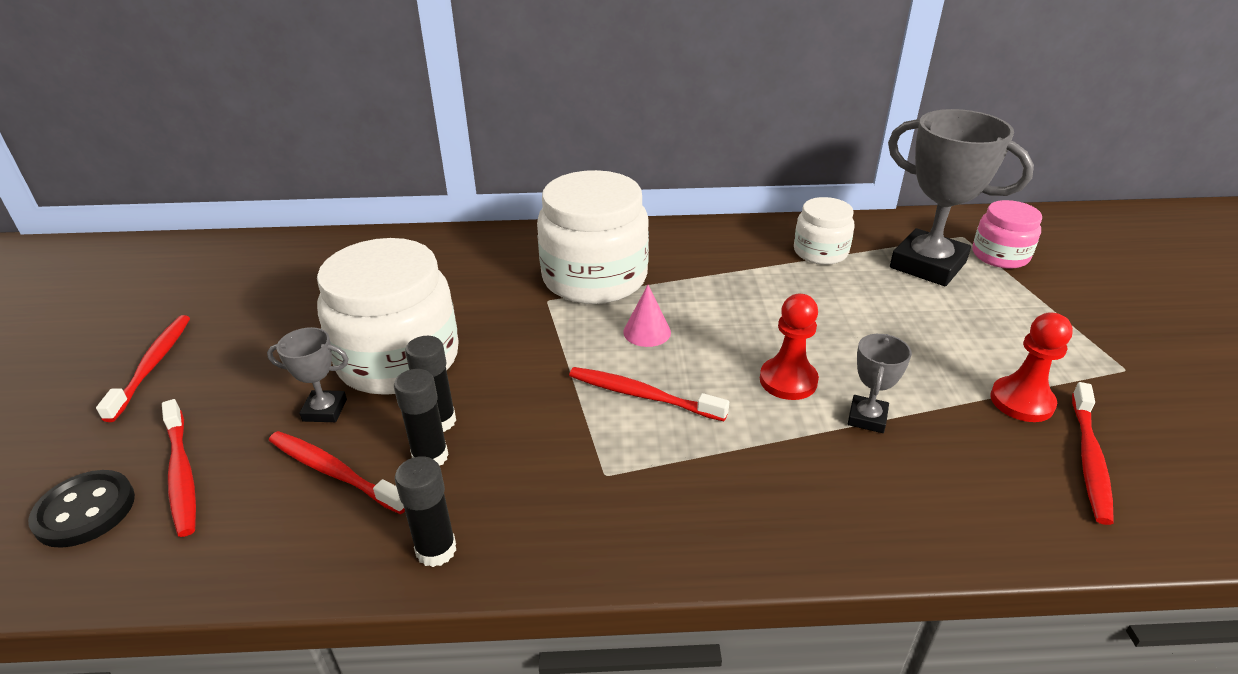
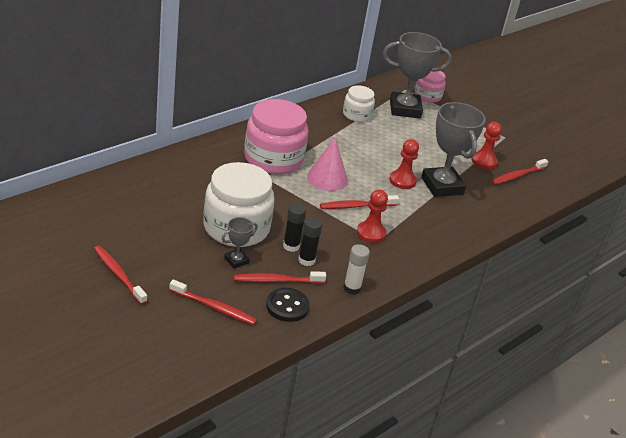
camera: 45 degrees left, 0 degrees up
(85, 511) = (196, 336): black button -> black button (287, 306)
(436, 550) = (352, 288): black glue stick -> white glue stick
(594, 278) = (273, 159): white jar -> pink jar
(609, 455) = (371, 233): none -> red pawn
(647, 332) = (327, 178): pink cone -> pink cone, size x1.66
(867, 418) = (442, 186): grey trophy -> grey trophy, size x2.13
(1089, 459) = (517, 176): red toothbrush -> red toothbrush turned 75 degrees clockwise

